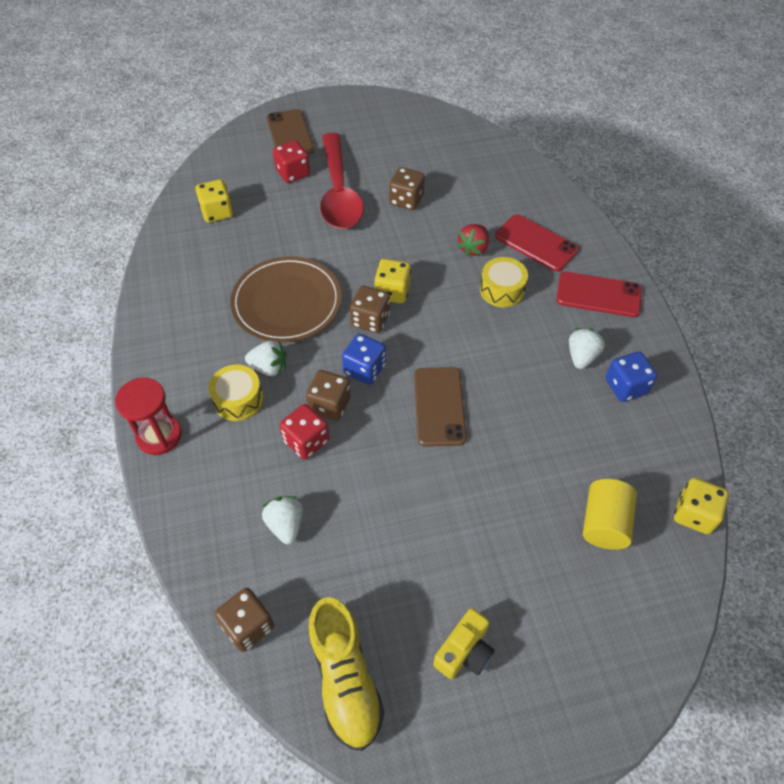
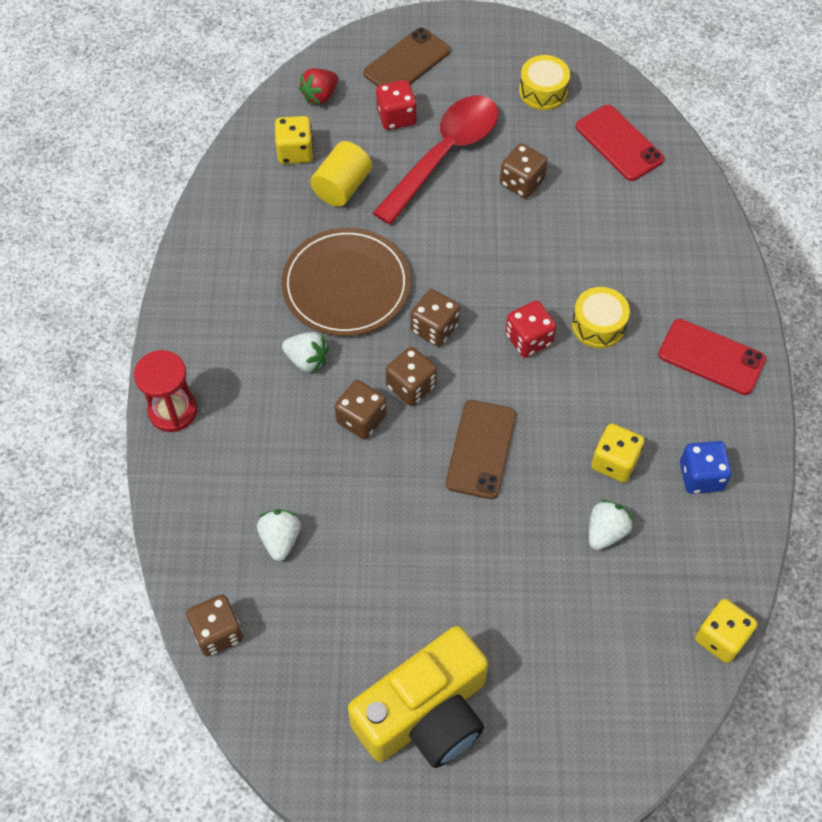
camera: 15 degrees right, 5 degrees up
(238, 400) = (265, 390): yellow drum -> yellow drum (543, 91)
(290, 134) = (407, 62): brown phone -> brown phone turned 45 degrees clockwise
(306, 441) = (325, 454): red dice -> red dice (529, 339)
(339, 192) = (444, 155): red spoon -> red spoon turned 150 degrees counterclockwise
(345, 679) = (299, 709): yellow shoe -> none
(364, 369) = (411, 386): blue dice -> brown dice
(392, 292) = (470, 299): yellow dice -> yellow dice (614, 462)
(464, 651) = (425, 714): yellow camera -> yellow camera, size x2.08
(473, 248) = (582, 264): red strawberry -> red strawberry (320, 96)
(536, 243) = (660, 274): red phone -> red phone (619, 143)
(581, 356) = (663, 428): white strawberry -> white strawberry (606, 532)
(604, 523) = (618, 623): yellow cylinder -> yellow cylinder (342, 187)

